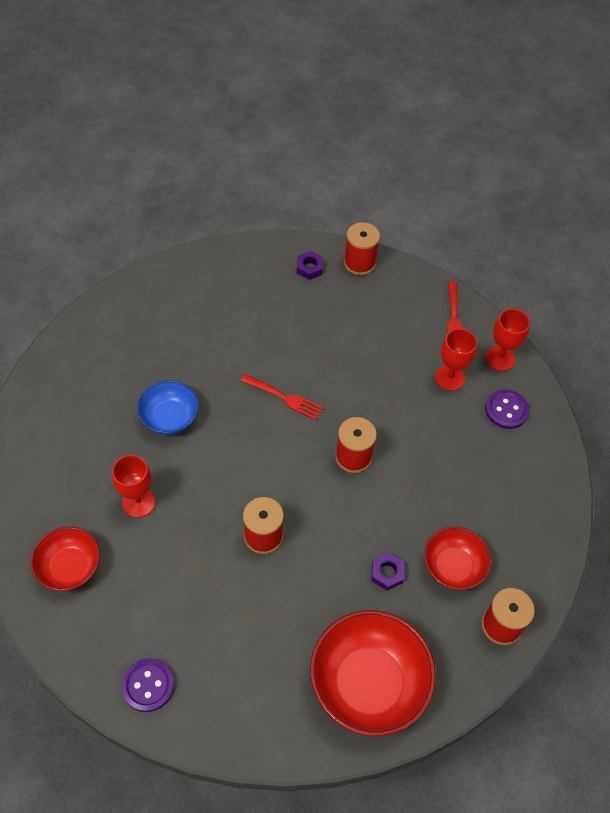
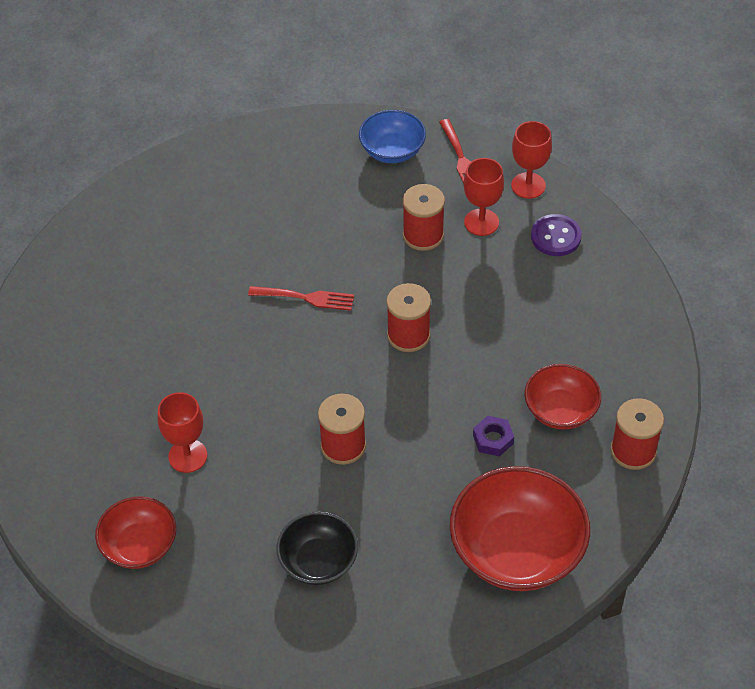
camera: 15 degrees left, 5 degrees down
(148, 685) = (281, 632): purple button -> none
(170, 417) = (184, 358): blue bowl -> blue bowl (392, 151)
(203, 632) = (318, 561): none -> black bowl
(309, 268) = (275, 152): purple nut -> none
(359, 263) = (330, 130): red spool -> red spool (423, 235)

